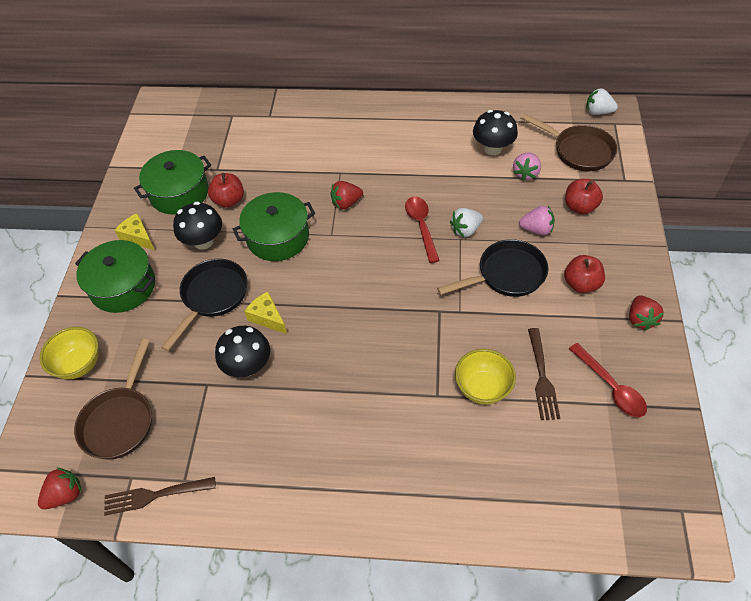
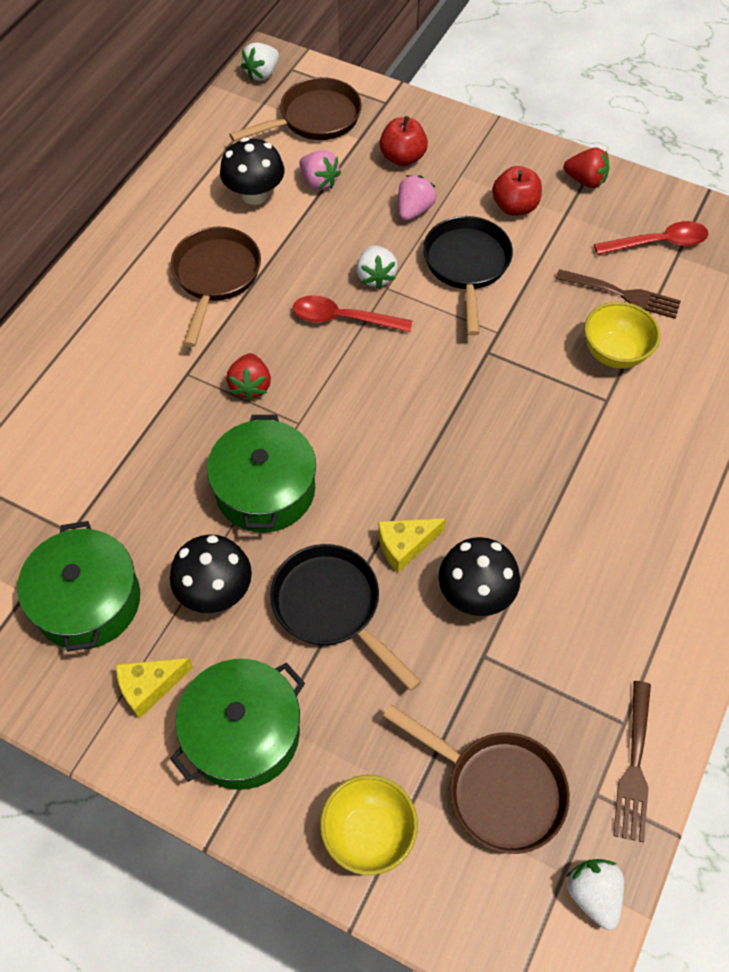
camera: 70 degrees left, 5 degrees up
(65, 495) = (593, 894): red strawberry -> white strawberry
(229, 200) = (151, 533): red apple -> none
(416, 157) = (215, 277): none -> brown pan

